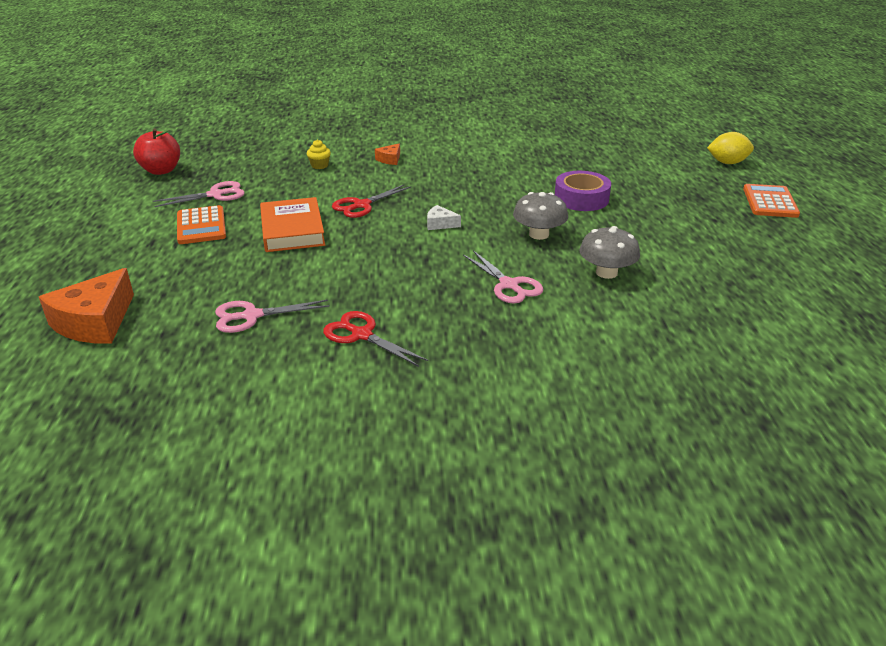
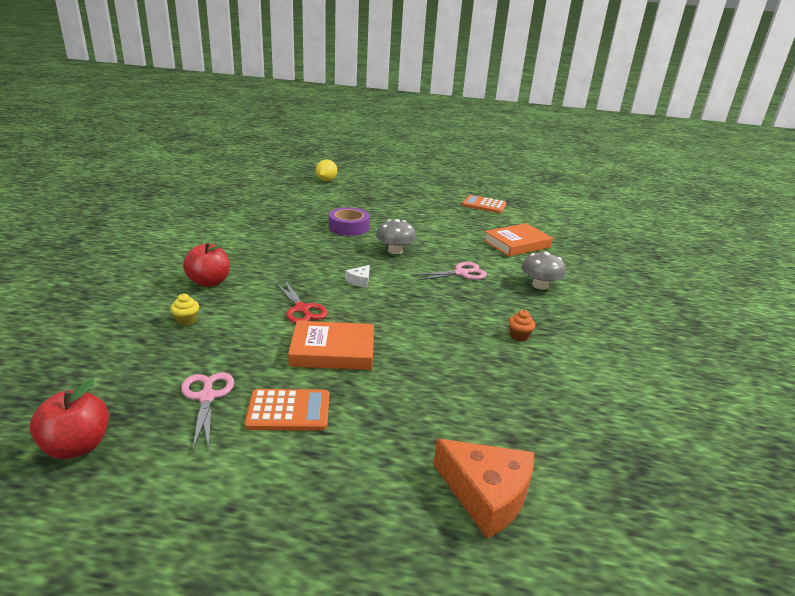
camera: 80 degrees left, 5 degrees down
(251, 316) = (487, 385): pink scissors -> none
(361, 335) = (519, 336): red scissors -> orange cupcake
(390, 159) = (209, 282): orange cheese -> red apple
(606, 272) = (453, 243): grey mushroom -> grey mushroom (540, 285)
(659, 328) = (517, 244): none -> orange book
(770, 202) = (385, 186): orange calculator -> orange calculator (484, 205)

